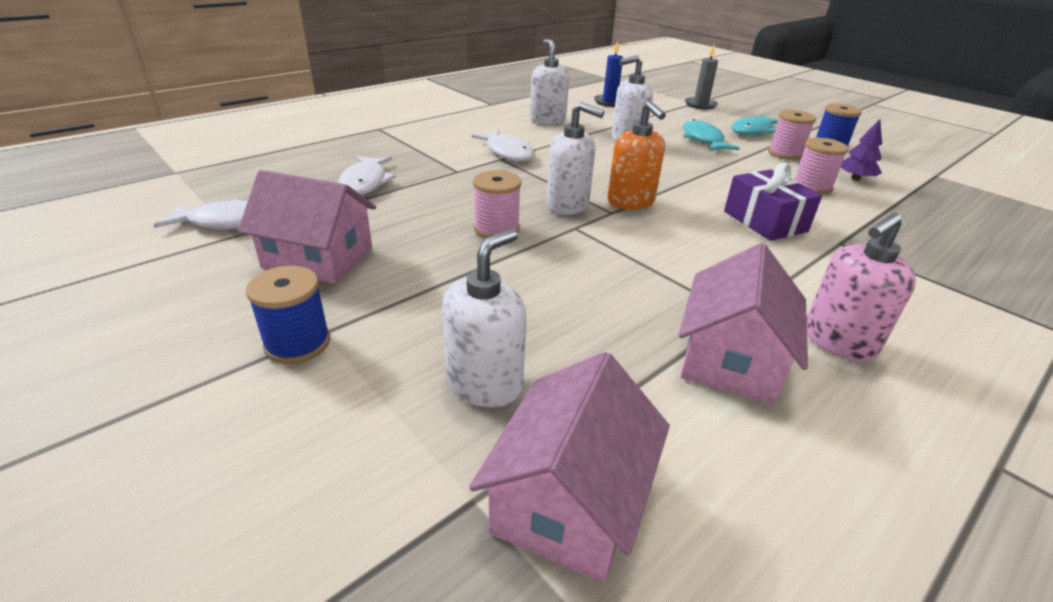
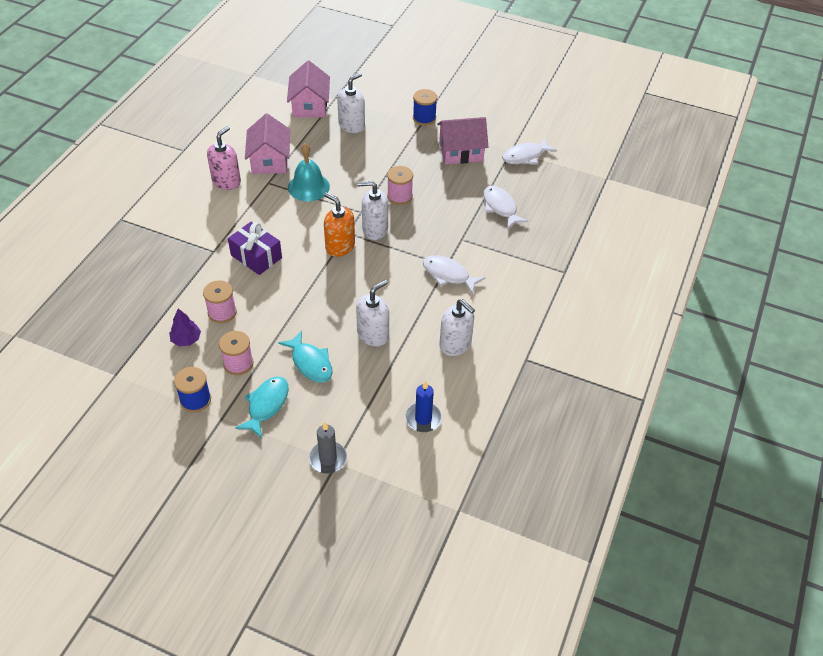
camera: 155 degrees right, 15 degrees up
(484, 383) = (352, 125): white soap dispenser -> white soap dispenser turned 150 degrees counterclockwise
(652, 283) = (308, 187): none -> turquoise bell

